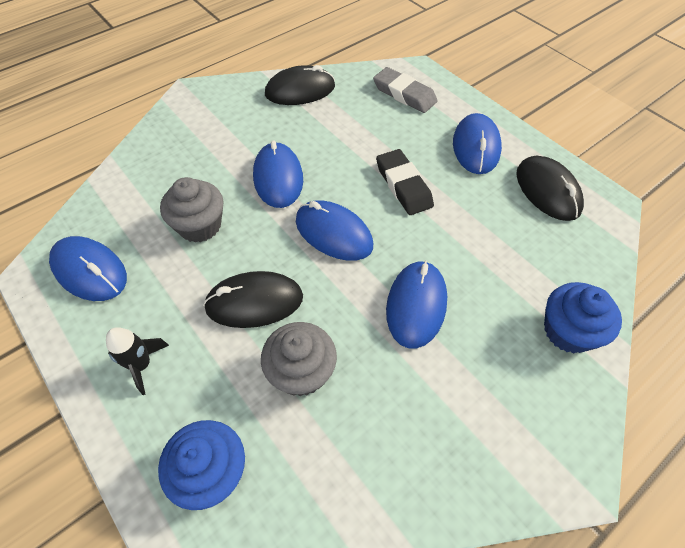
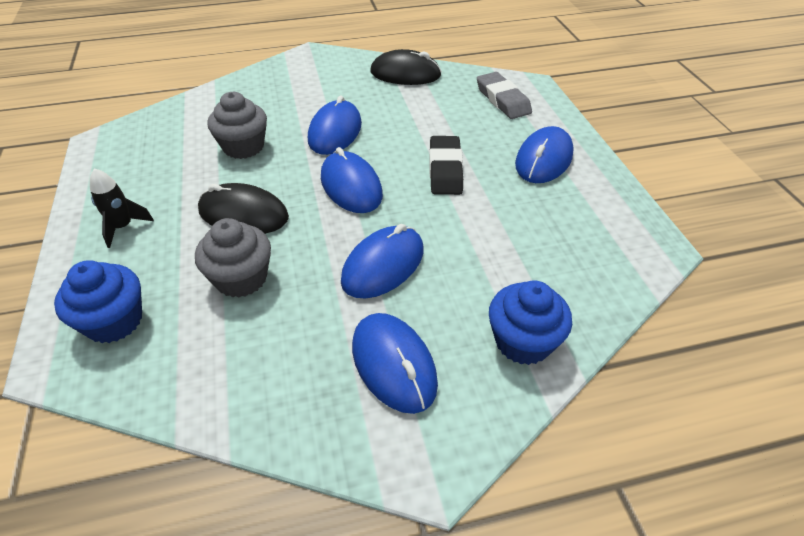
camera: 25 degrees right, 10 degrees down
(90, 271) = (137, 152): blue mouse -> blue mouse (393, 364)
(547, 191) = (594, 217): black mouse -> none

